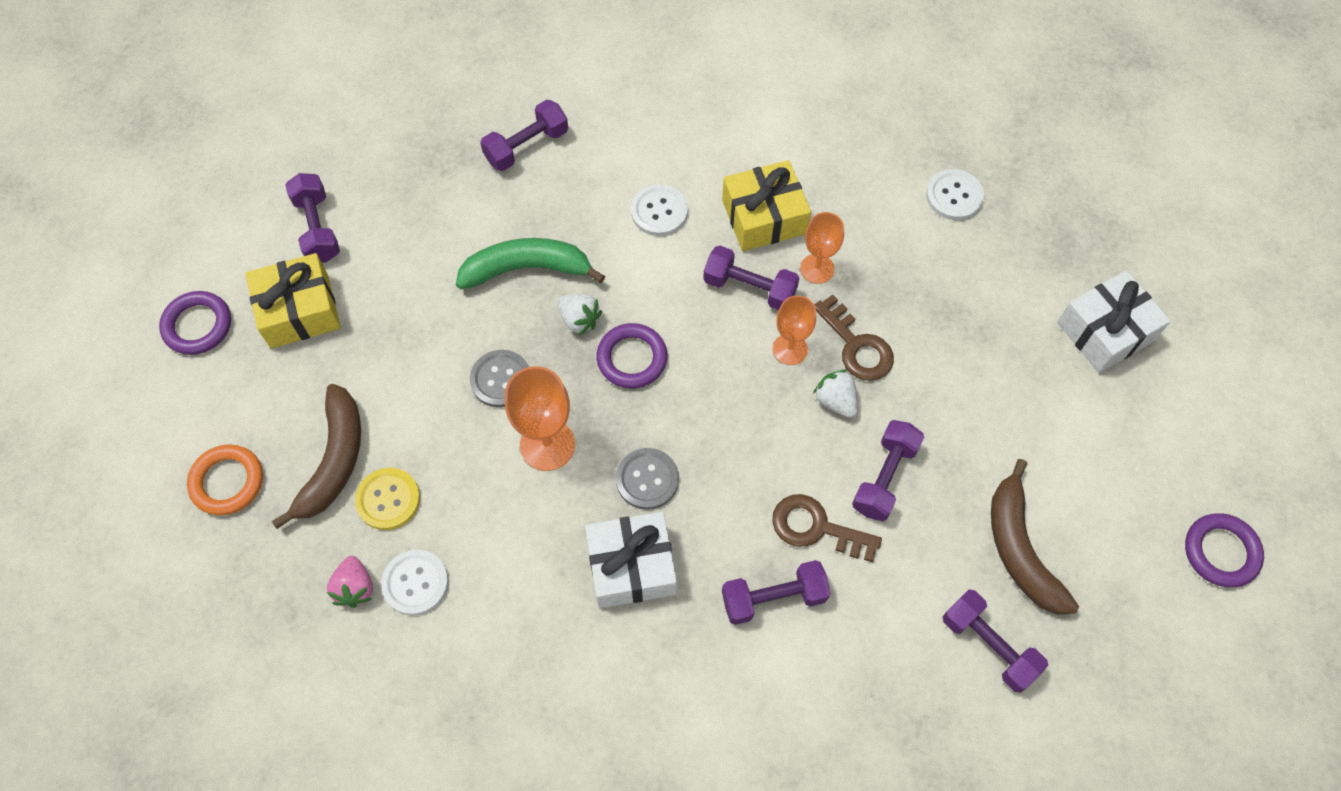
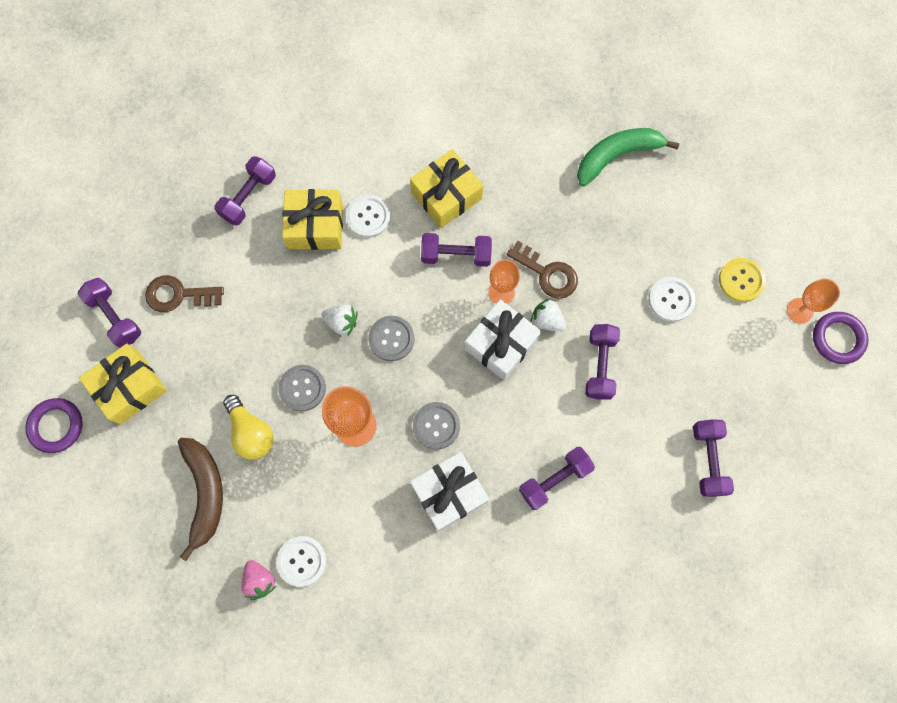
camera: 20 degrees left, 10 degrees up
(227, 482) = (132, 537): orange ring -> none
(388, 499) = (257, 507): yellow button -> yellow button (741, 280)
(418, 409) = (251, 432): none -> yellow light bulb
(526, 269) = (287, 296): green banana -> green banana (617, 156)
(592, 202) = (315, 226): none -> yellow gift
(632, 358) = (391, 339): purple ring -> grey button
(817, 268) = (499, 223): orange goblet -> orange goblet (799, 310)
(817, 528) = (566, 419): brown key -> brown key (179, 295)
(954, 196) = (577, 133): white button -> white button (671, 300)
(988, 645) = (708, 460): purple dumbbell -> purple dumbbell turned 60 degrees clockwise
(1020, 549) = (707, 384): brown banana -> none
(1105, 331) = (714, 203): white gift -> white gift (501, 344)

